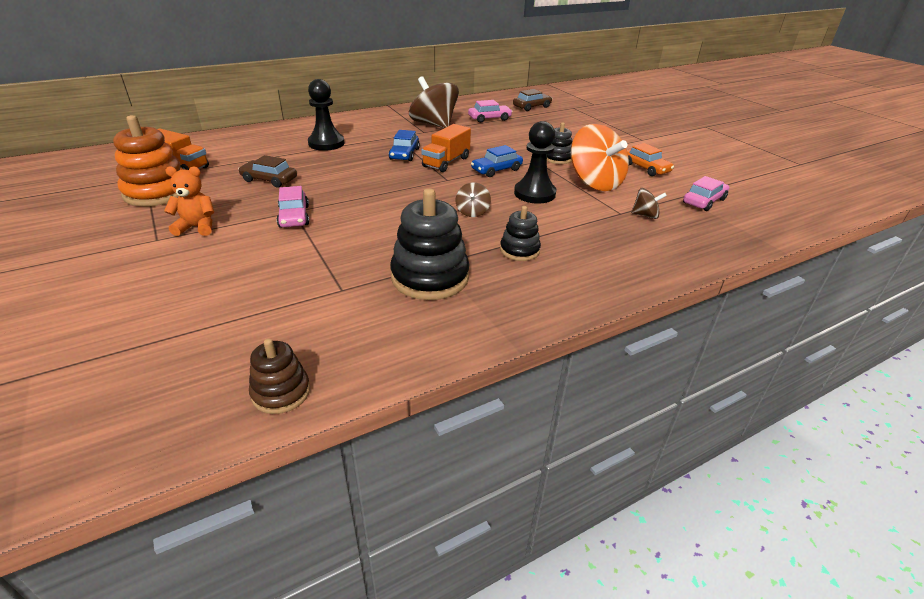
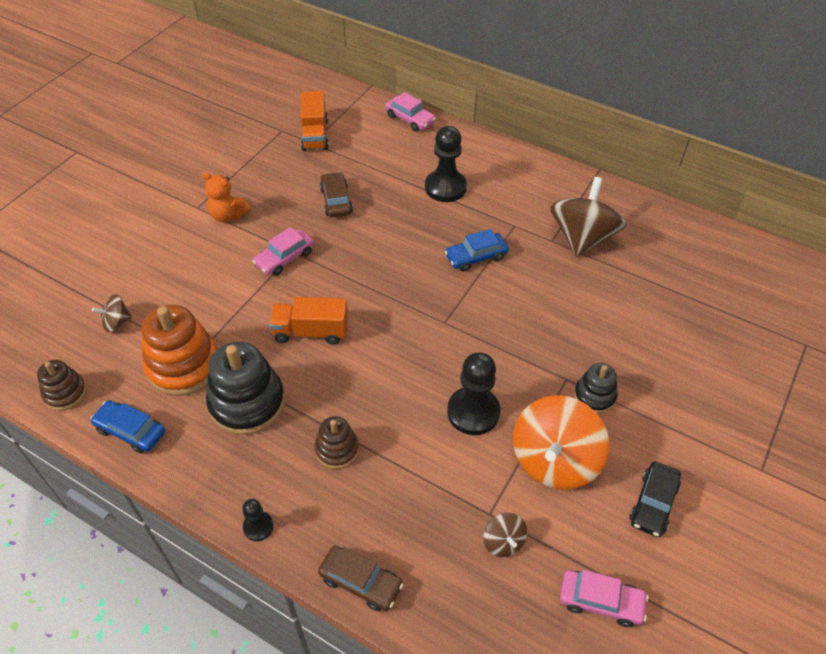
camera: 60 degrees right, 15 degrees up
(157, 192) = (263, 156): orange stacking toy -> orange stacking toy (183, 366)
(197, 227) = (228, 215): orange teddy bear -> orange teddy bear turned 150 degrees clockwise
(446, 162) = (487, 300): orange truck -> orange truck (311, 331)
(472, 212) = (387, 377): brown spinning top -> brown spinning top (116, 322)
(489, 118) = (658, 276): pink car -> pink car (410, 119)
(496, 170) = (506, 352): blue car -> blue car (131, 431)
(519, 250) = (337, 449): black stacking toy -> brown stacking toy
(532, 107) = (752, 299): brown car -> brown car (360, 582)
(566, 307) = (258, 527): none -> black pawn
(645, 168) = (653, 503): orange car -> black car

